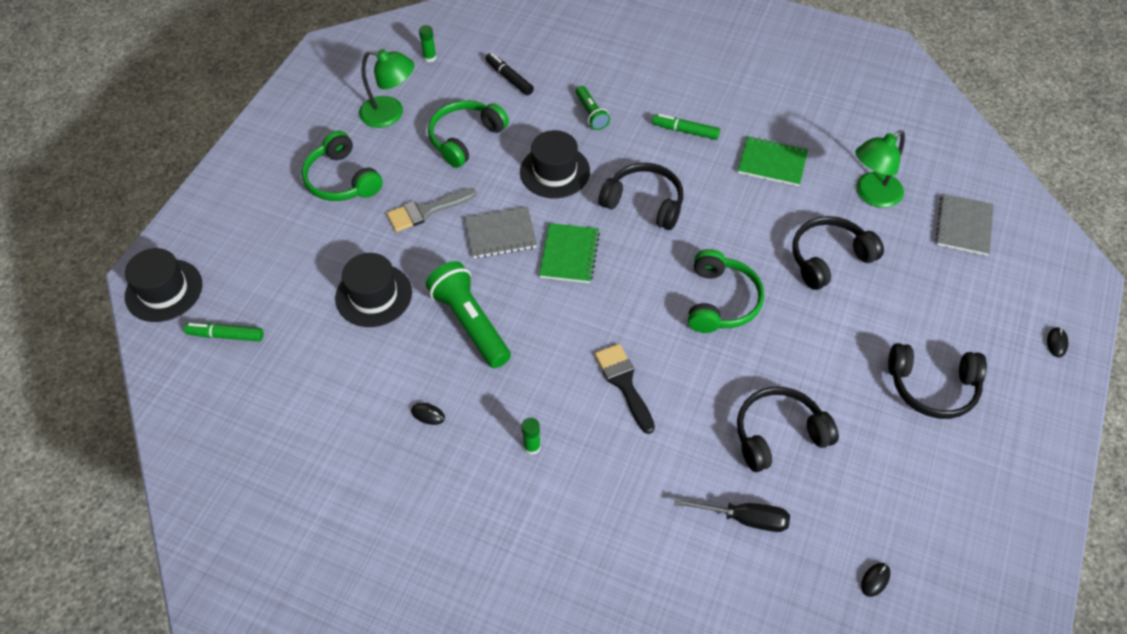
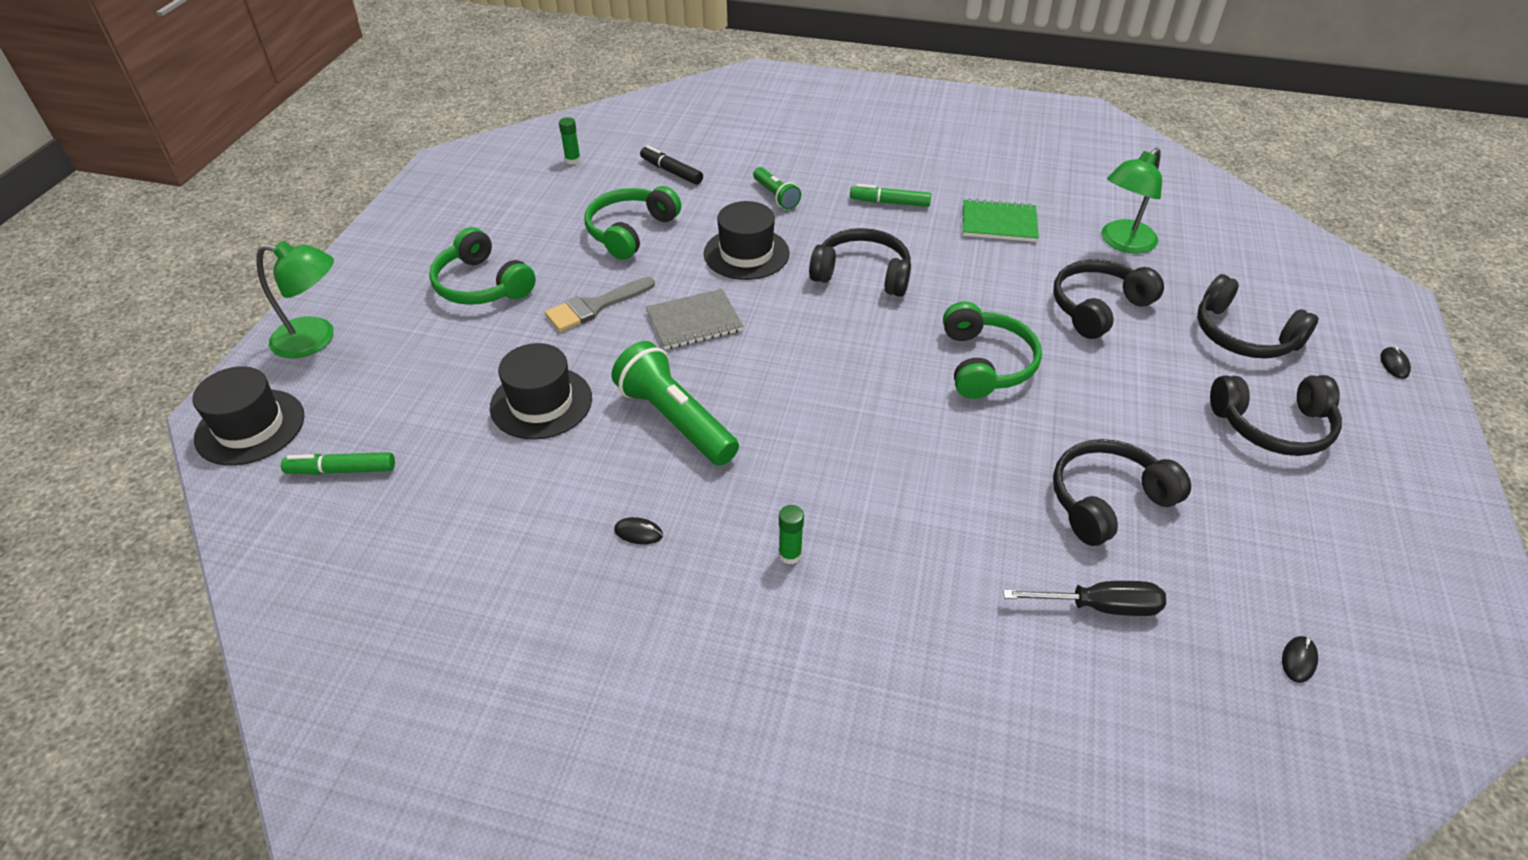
camera: 10 degrees left, 10 degrees down
(390, 114) = (534, 216): green lamp -> green lamp (315, 339)
(569, 254) = (785, 334): green notebook -> none
(624, 383) = (892, 465): black brush -> none
(940, 300) = (1243, 335): none -> black headphones
(963, 226) = (1236, 262): grey notebook -> none

